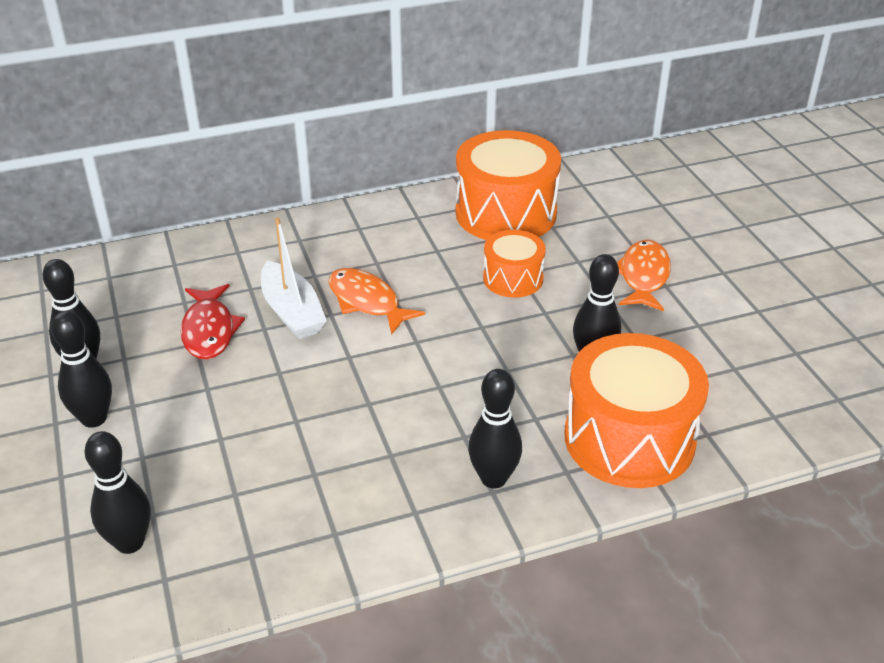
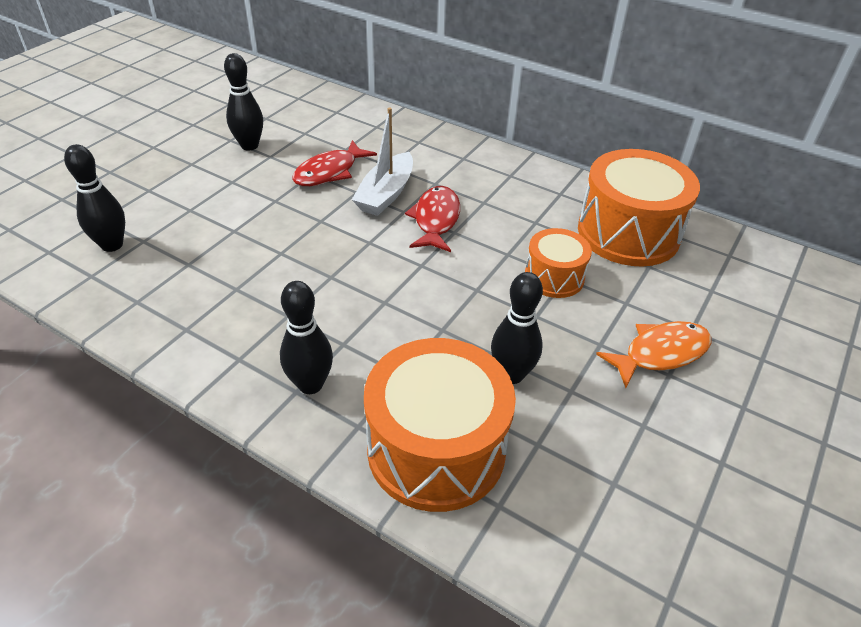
camera: 50 degrees right, 5 degrees up
(94, 419) = (207, 174): black bowling pin -> none
(367, 302) = (436, 220): orange fish -> red fish

